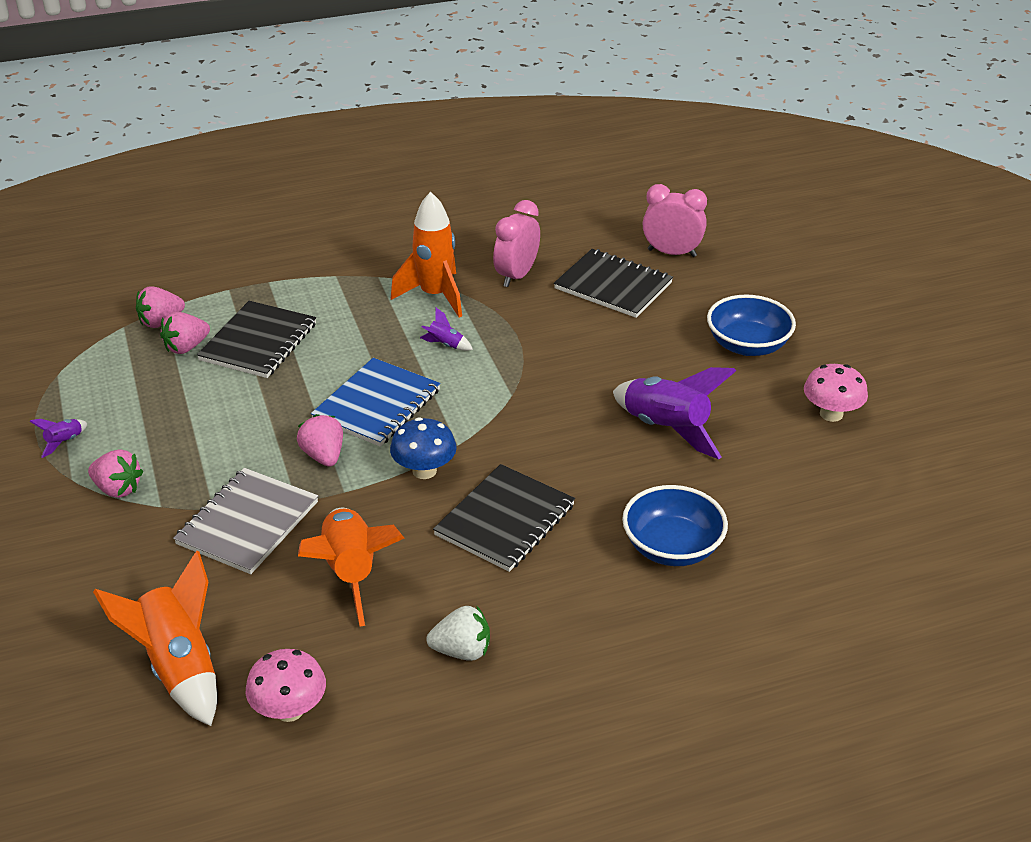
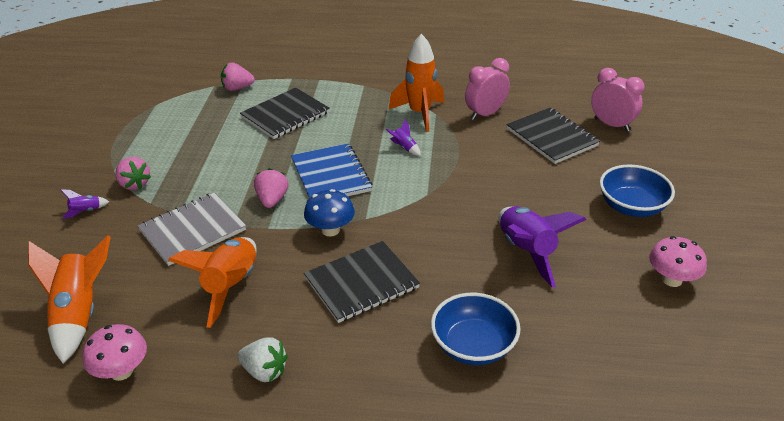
camera: 25 degrees right, 0 degrees up
(64, 442) = (127, 146): purple rocket -> purple rocket (86, 211)
(186, 347) = (240, 107): pink strawberry -> none
(377, 405) = (330, 175): blue notebook -> blue notebook turned 75 degrees counterclockwise

